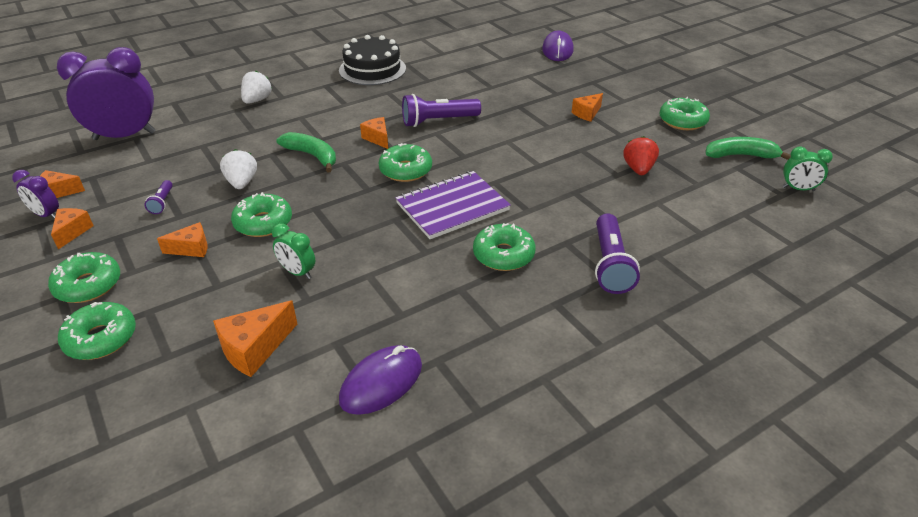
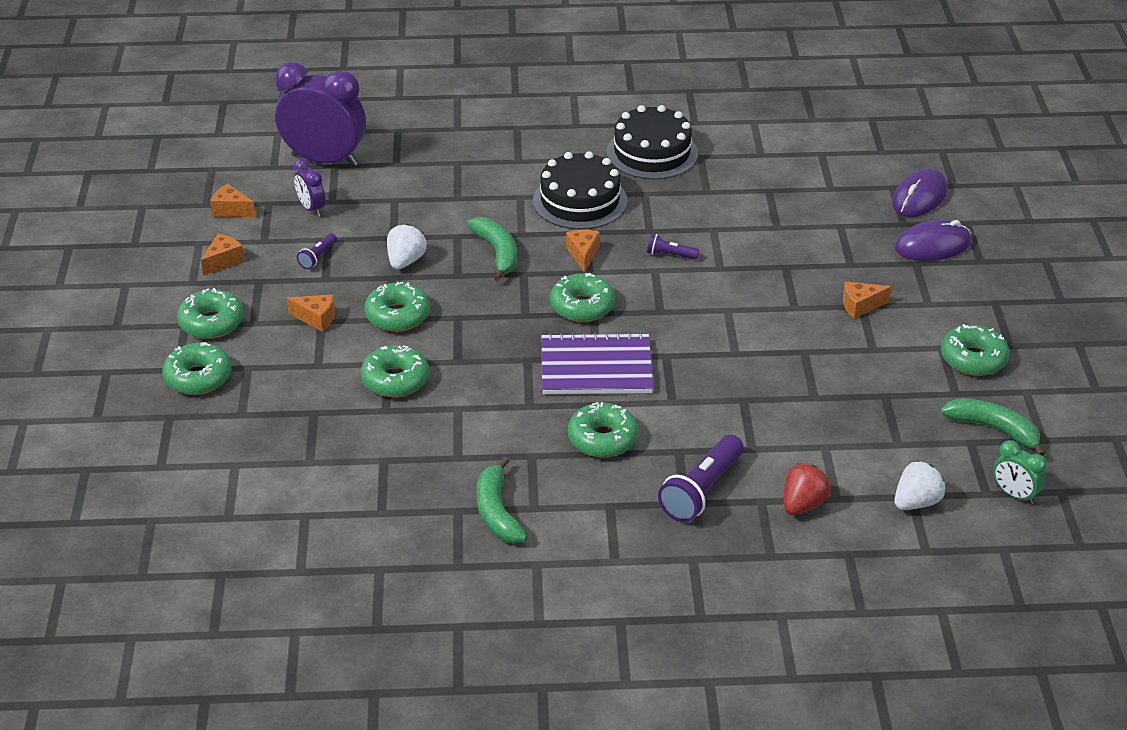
camera: 30 degrees right, 0 degrees up
(46, 215) = (209, 233): purple clock -> purple clock (311, 208)
(255, 349) = (313, 437): orange cheese -> none
(257, 100) = (488, 156): white strawberry -> white strawberry (916, 502)
(297, 272) = (395, 380): green clock -> green donut
(347, 108) = (580, 201): none -> black cake
(381, 382) = (396, 508): purple mouse -> purple mouse (932, 245)
(438, 121) = (670, 255): purple flashlight -> purple flashlight, size x0.51
(472, 347) = (497, 512): none -> green banana
(638, 169) = (846, 400): red strawberry -> red strawberry (803, 504)

